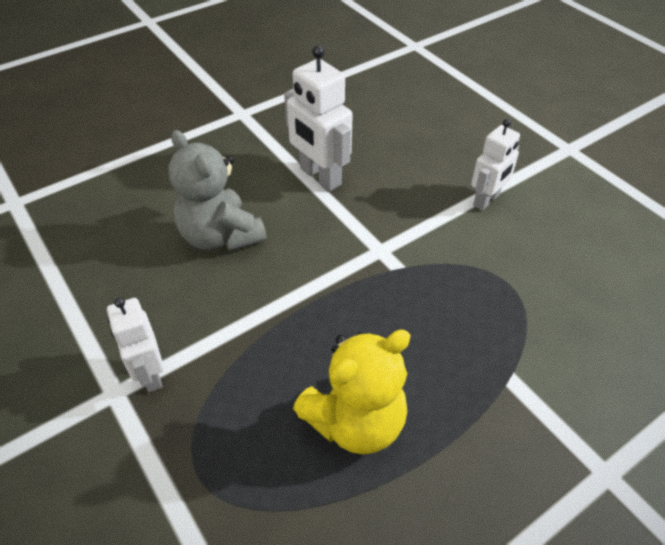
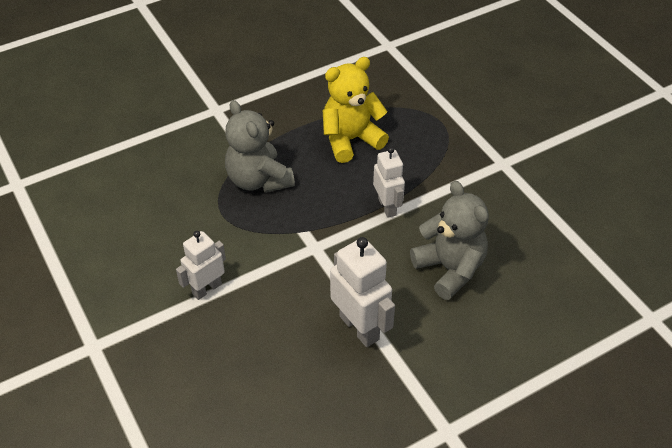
camera: 175 degrees left, 0 degrees up
(150, 374) = (482, 172): white robot -> white robot (387, 207)
(479, 336) = (258, 180): none -> grey teddy bear

